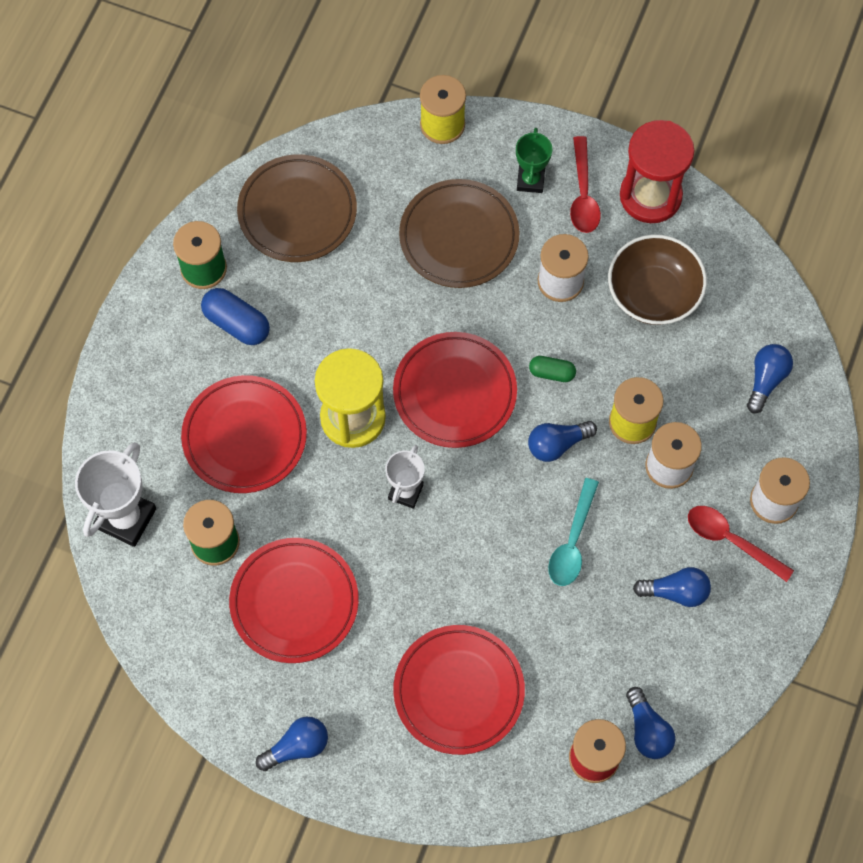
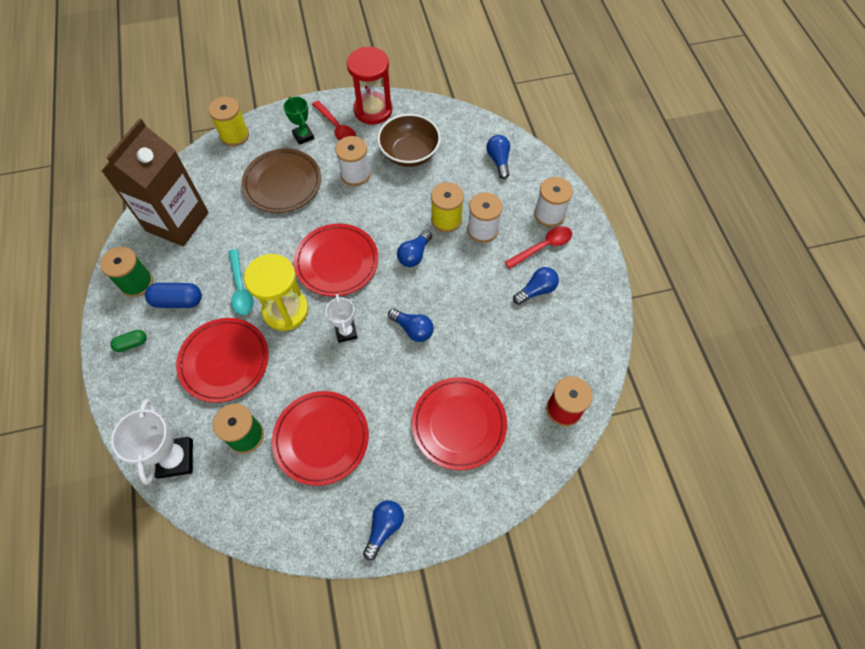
camera: 35 degrees left, 5 degrees down
(297, 212) = (177, 221): brown plate -> brown carton
(551, 373) = (384, 221): green capsule -> green capsule (132, 344)
(572, 542) = (461, 300): turquoise spoon -> turquoise spoon (241, 288)
(647, 730) = (580, 373): blue light bulb -> blue light bulb (413, 329)
(730, 540) = (543, 247): red spoon -> red spoon turned 150 degrees clockwise

